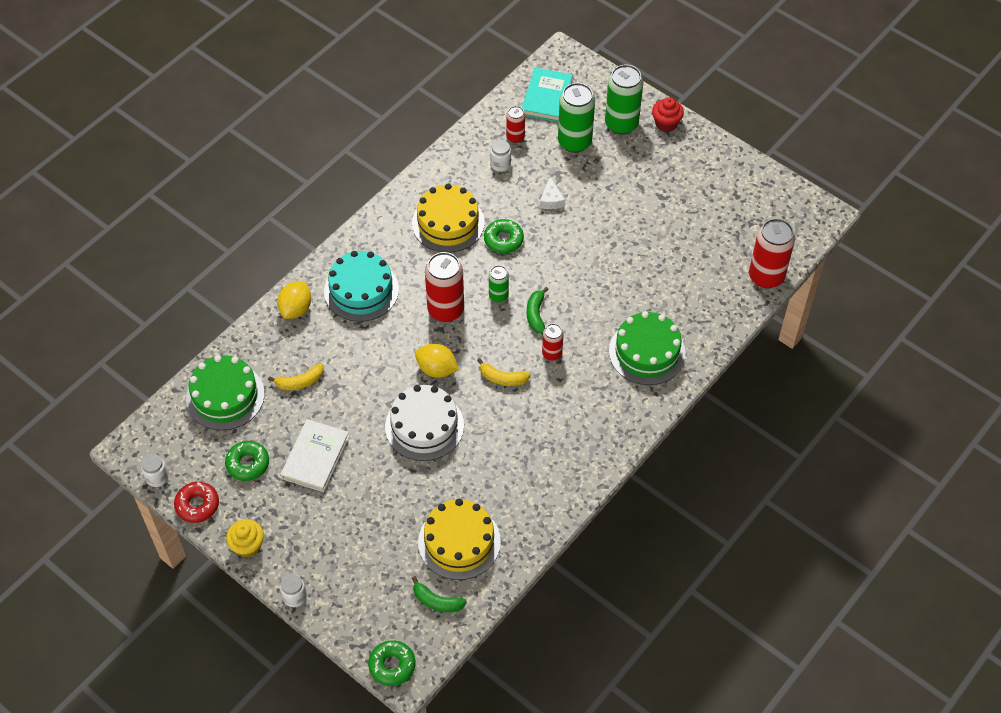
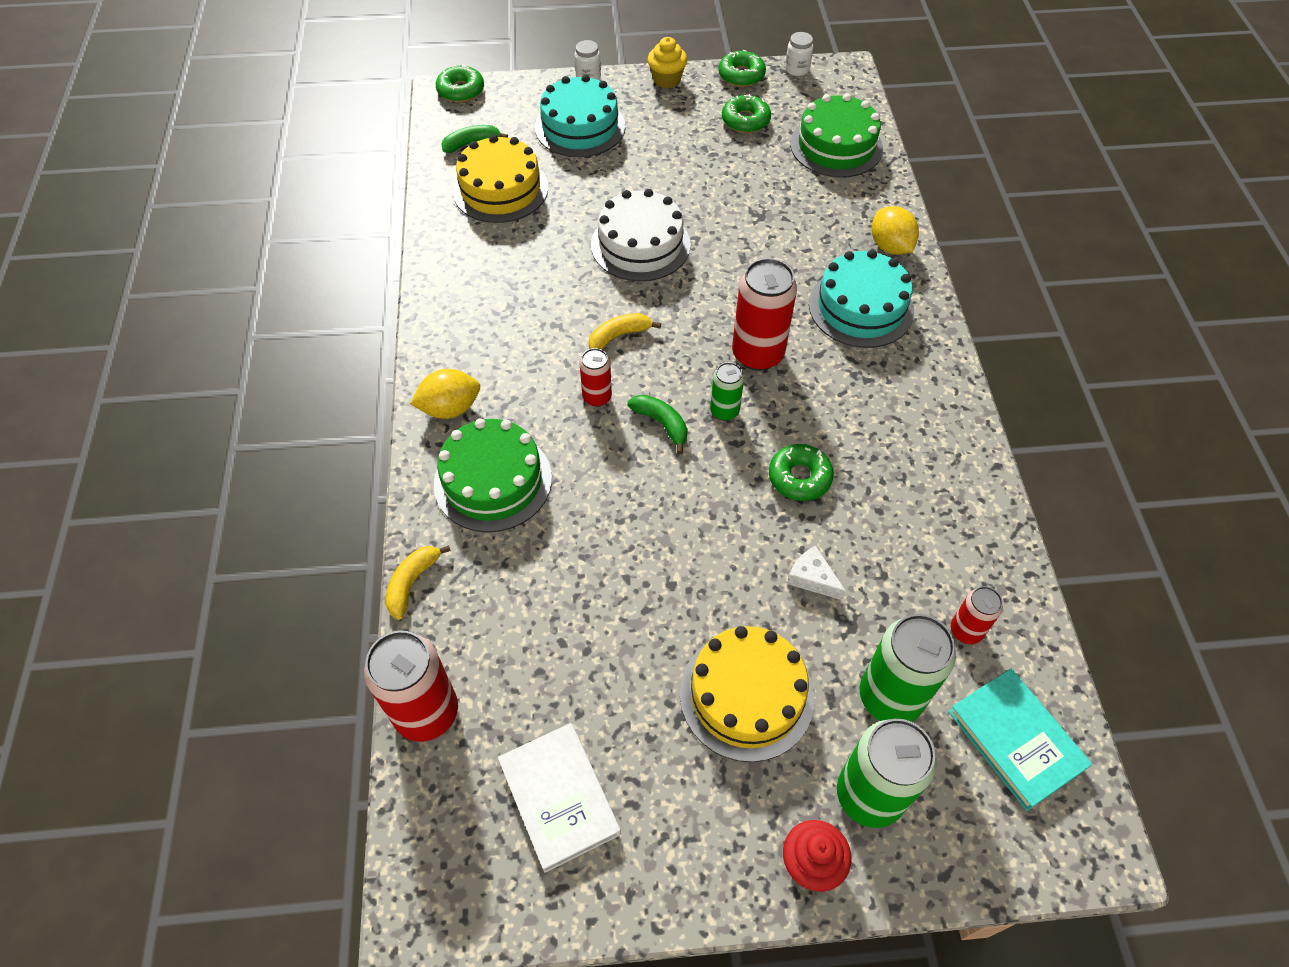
camera: 135 degrees right, 0 degrees up
(197, 505) = (741, 75): red donut -> green donut
(300, 382) = (794, 198): yellow banana -> yellow banana (412, 583)
(315, 457) = (700, 160): white book -> white book (559, 797)
(353, 553) = (580, 127): none -> turquoise cake
(437, 369) = (692, 296): yellow lemon -> yellow lemon (450, 408)
(448, 223) = (882, 445): yellow cake -> yellow cake (746, 695)
(500, 164) = (929, 573): white jar -> none

